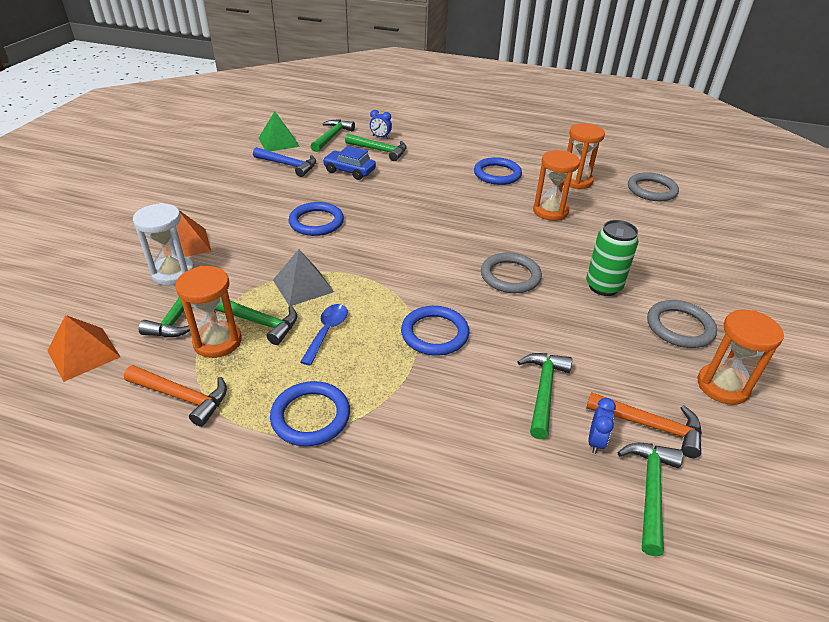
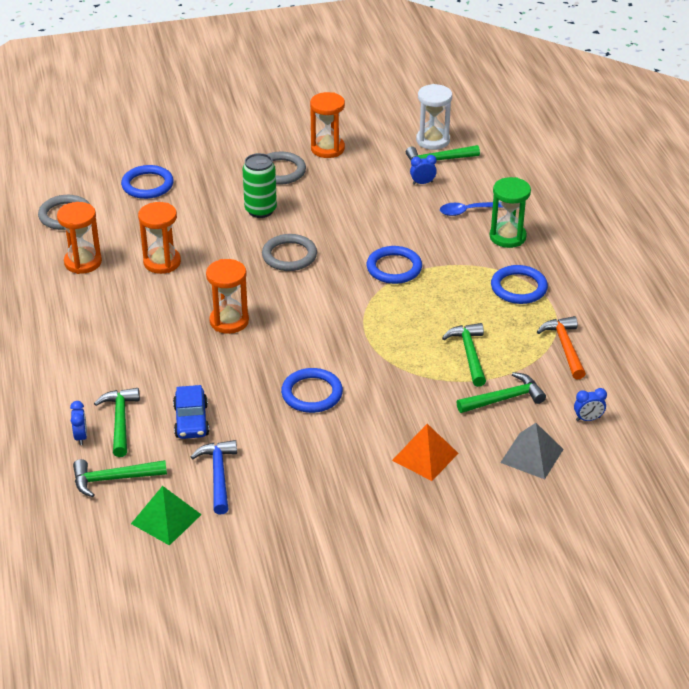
camera: 120 degrees left, 0 degrees up
(83, 353) = (588, 419): orange pyramid -> blue clock
(173, 273) = (467, 436): white hourglass -> white hourglass (433, 140)
(217, 341) = (507, 362): orange hourglass -> orange hourglass (229, 321)
(303, 286) = (407, 354): grey pyramid -> grey pyramid (532, 455)
(327, 332) = (443, 316): blue spoon -> blue spoon (466, 211)
(414, 465) = (507, 237): none -> green hourglass
(497, 174) = (109, 315): blue ring -> blue ring (147, 185)
(543, 391) = (401, 209): green hammer -> none
(650, 426) = (390, 168): orange hammer -> none

